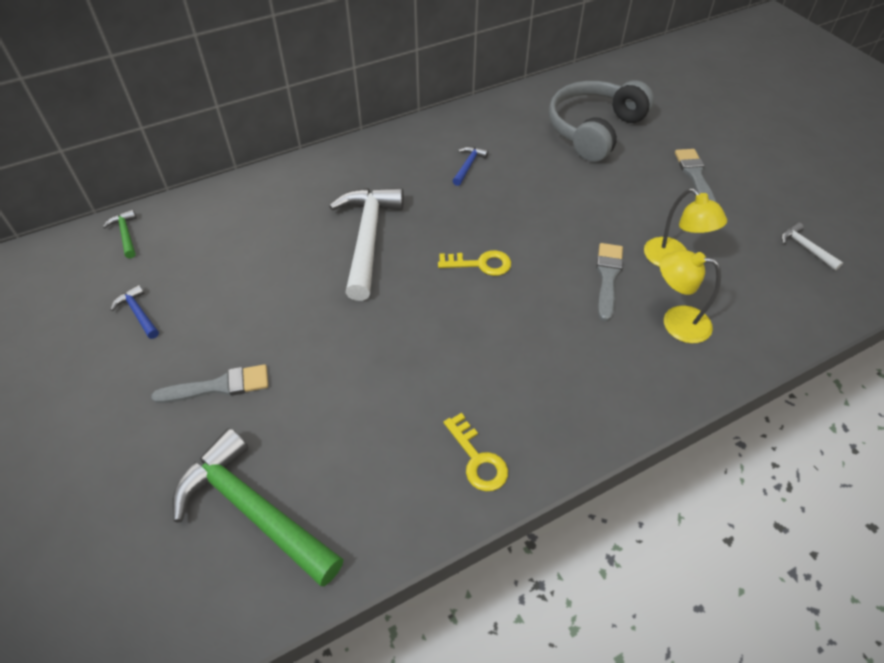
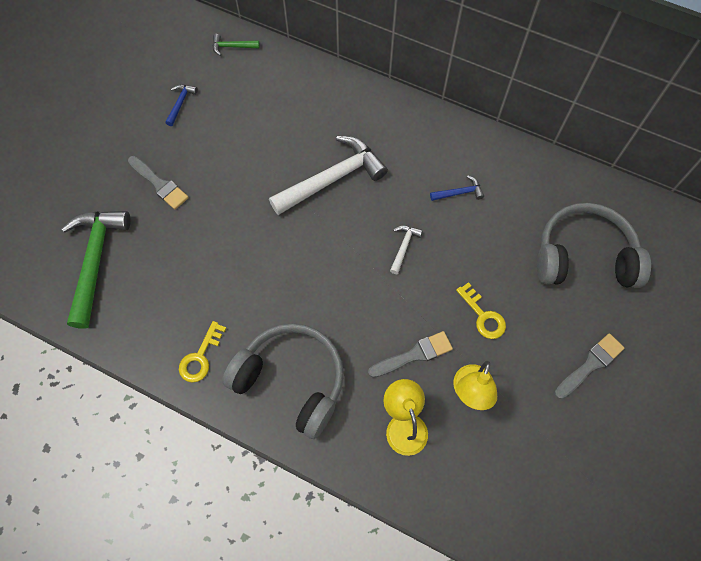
camera: 55 degrees right, 15 degrees up
(126, 234) = (232, 47): green hammer -> green hammer turned 120 degrees counterclockwise
(480, 264) = (362, 263): yellow key -> yellow key (483, 316)
(568, 387) = (292, 380): none -> grey headphones
(805, 248) = (567, 493): white hammer -> white hammer (403, 247)

